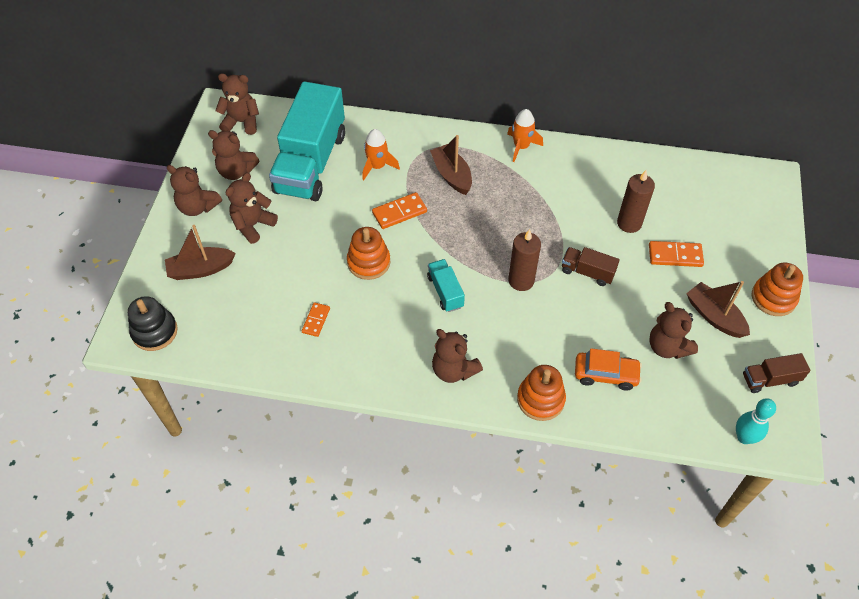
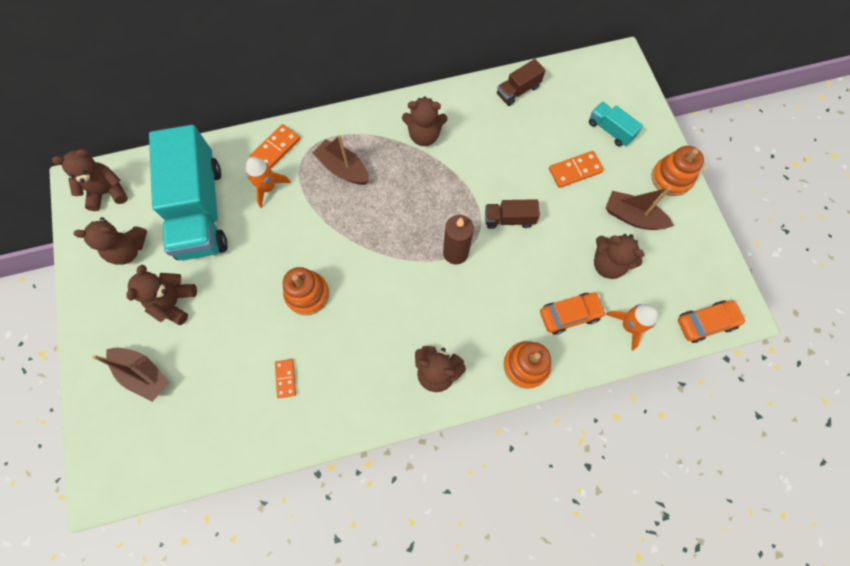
camera: 25 degrees left, 15 degrees up
(154, 331) = (129, 464): black stacking toy -> none
(198, 207) = (107, 306): brown teddy bear -> brown teddy bear (424, 135)
(200, 269) = (144, 374): brown boat -> brown boat turned 105 degrees counterclockwise
(399, 212) = (312, 228): orange domino -> orange domino (276, 149)
(445, 291) = (393, 294): turquoise truck -> turquoise truck (610, 130)
(521, 147) = (393, 113): orange rocket -> orange rocket (629, 325)
(629, 223) = (522, 154): brown candle -> none
(744, 437) = (705, 323): turquoise bowling pin -> orange car
(770, 379) = (702, 258): brown truck -> brown truck (518, 91)

